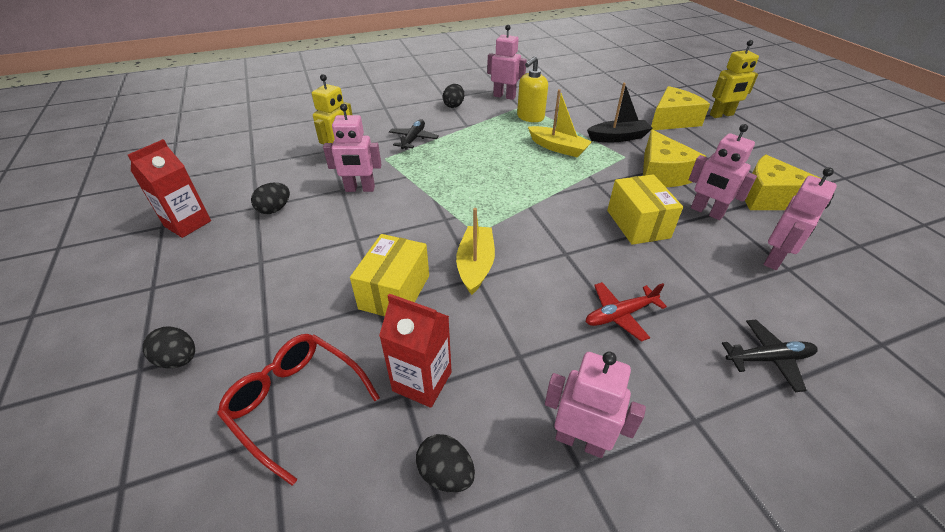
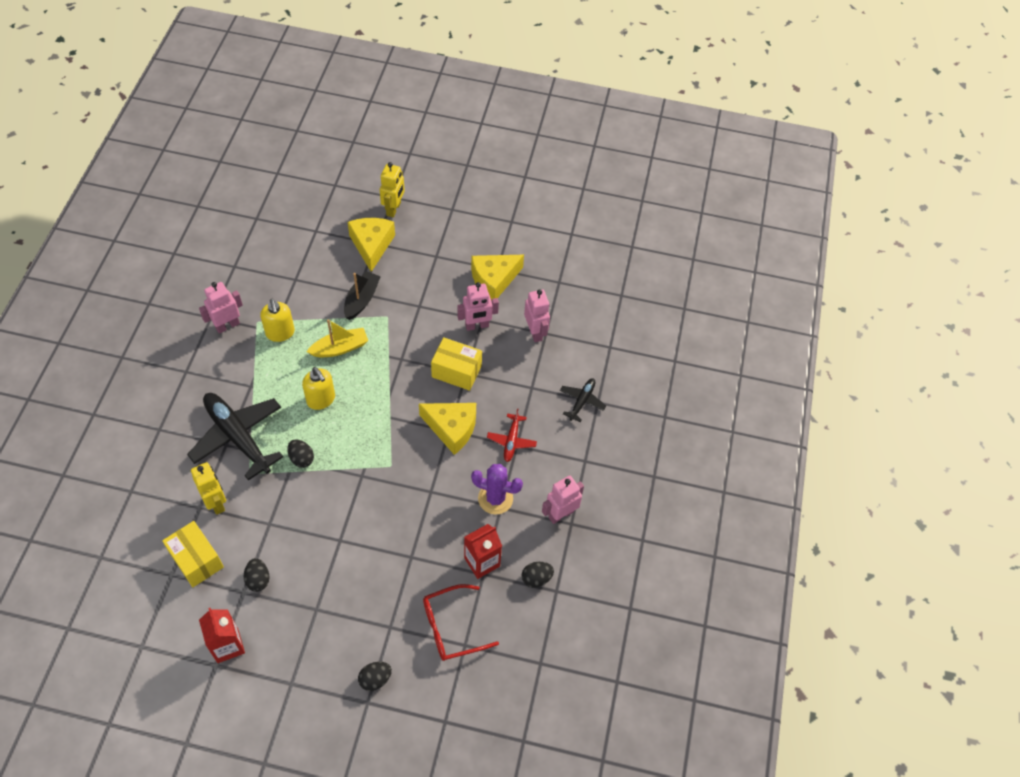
camera: 60 degrees left, 15 degrees up
(360, 189) = (279, 511): pink robot -> none
(394, 292) = (408, 542): yellow box -> yellow box (196, 560)
(413, 139) = (238, 437): black plane -> black plane, size x2.01
(454, 105) = (207, 374): black egg -> black egg (301, 458)
(475, 265) = (420, 485): yellow boat -> none
(497, 161) = (321, 399): none -> yellow soap dispenser
(526, 343) = (495, 498): none -> purple cactus
(662, 173) = (424, 313): yellow cheese -> yellow cheese (452, 428)

